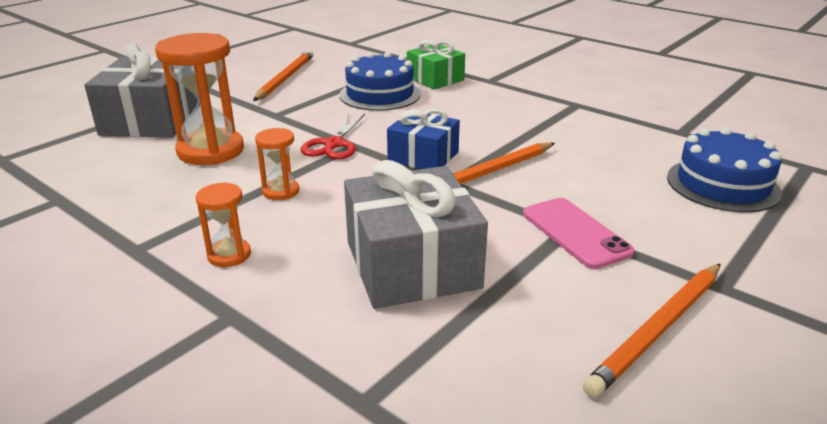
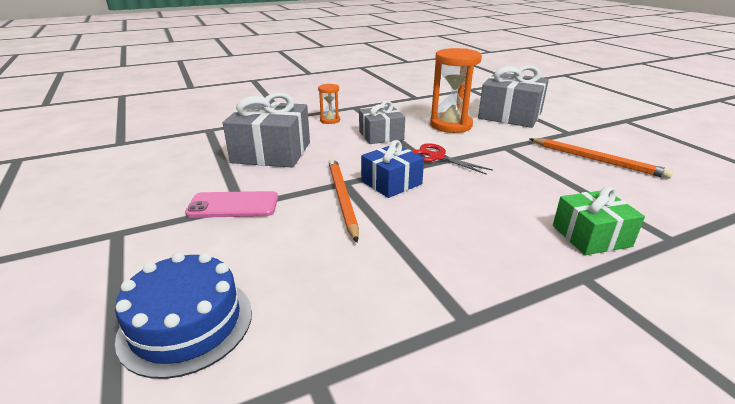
camera: 115 degrees right, 0 degrees up
(281, 191) = (381, 135): orange hourglass -> grey gift
(380, 94) = (542, 193): blue cake -> none
(658, 330) = (134, 195): orange pencil -> none

